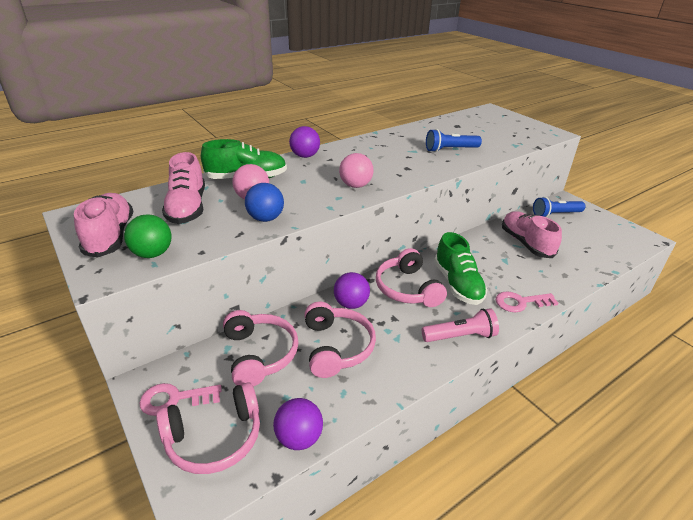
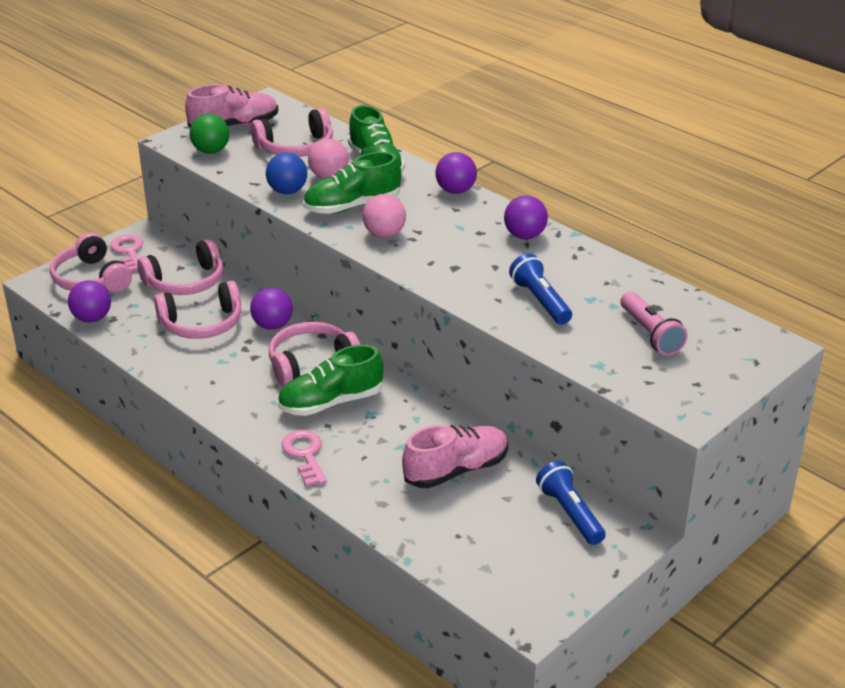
camera: 80 degrees right, 0 degrees up
(187, 208) = (296, 148): pink shoe -> pink headphones
(307, 193) = (352, 206): none -> green shoe
(373, 144) = (524, 236): none -> purple ball
(460, 336) = (231, 405): pink flashlight -> pink flashlight (650, 334)

